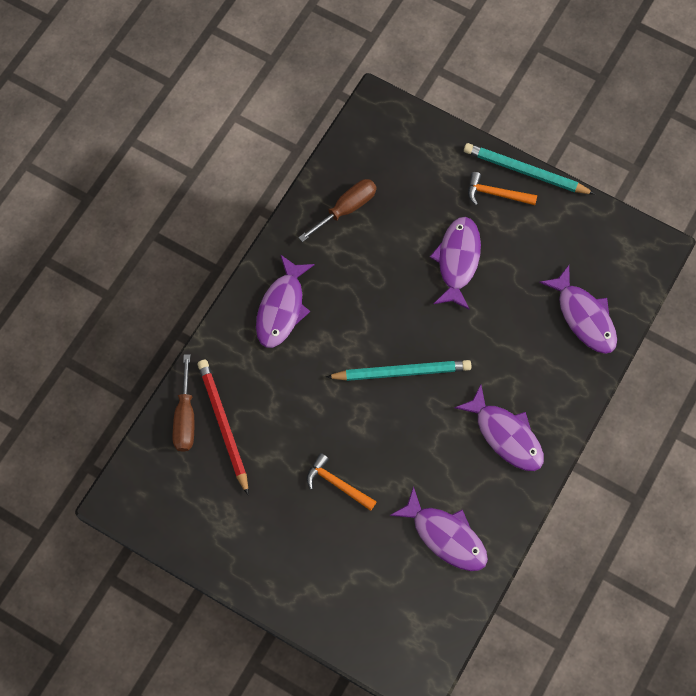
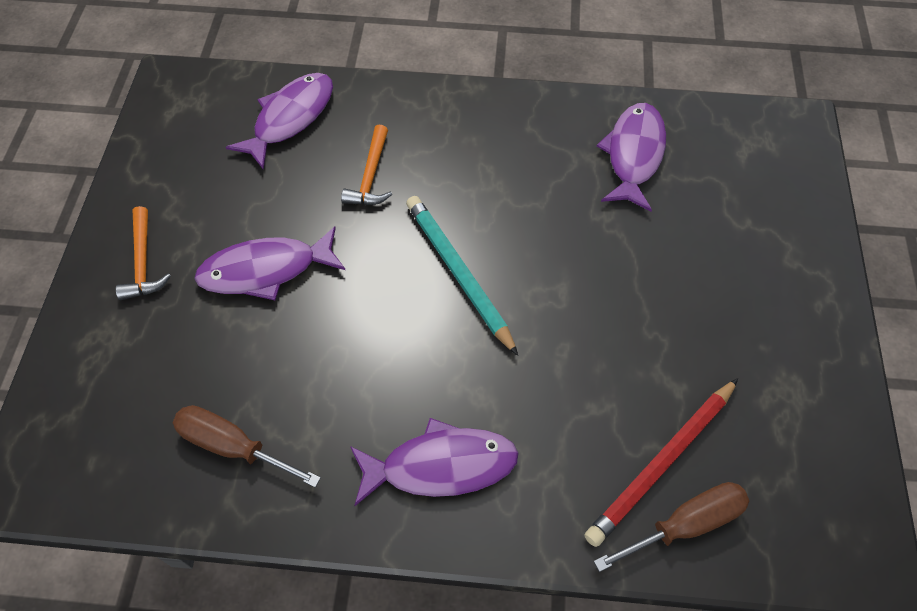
camera: 115 degrees left, 10 degrees down
(337, 484) = (648, 285): orange hammer -> orange hammer (371, 175)
(505, 435) = (480, 141): purple fish -> none
(525, 171) = (96, 241): turquoise pencil -> none

